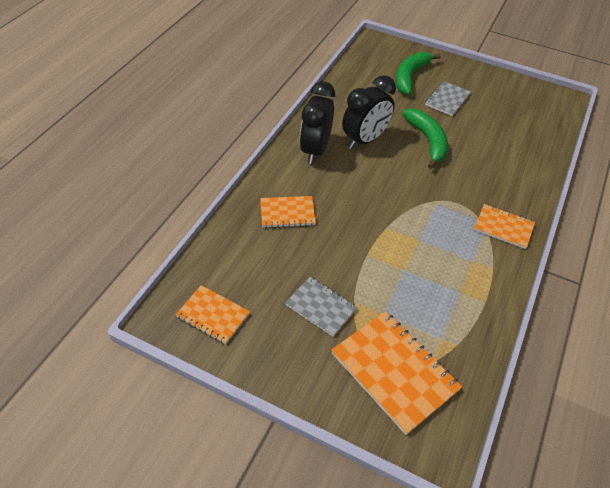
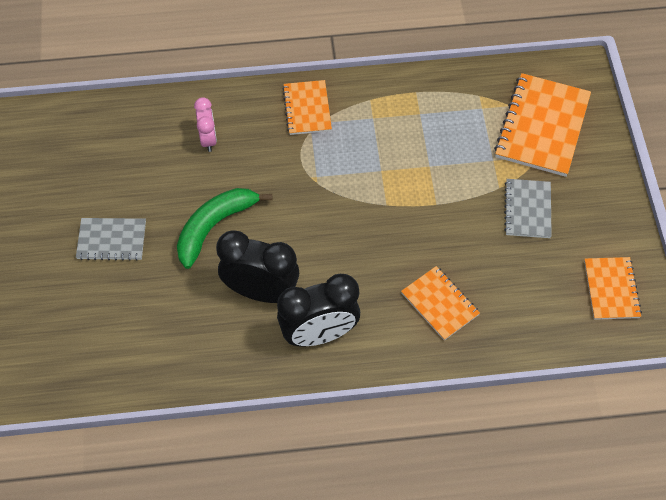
camera: 120 degrees left, 10 degrees up
(410, 77) = (85, 304): green banana -> none
(503, 166) = (208, 139): none -> pink clock

